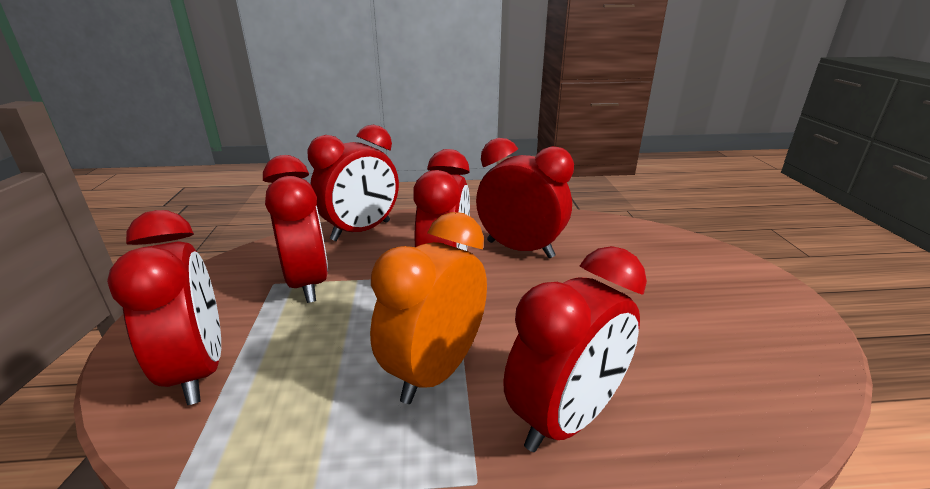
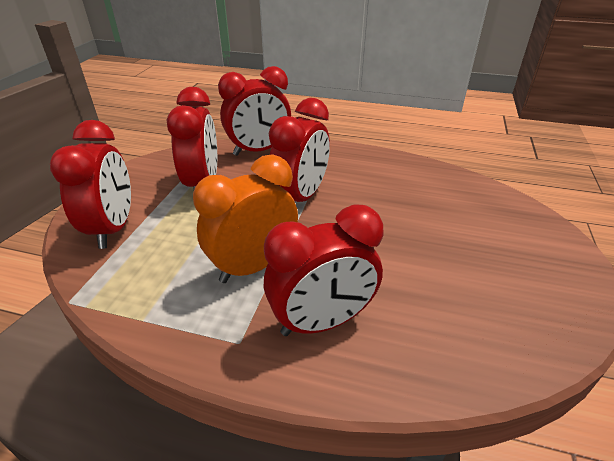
camera: 20 degrees right, 10 degrees up
(520, 249) = (371, 189): red clock -> none

